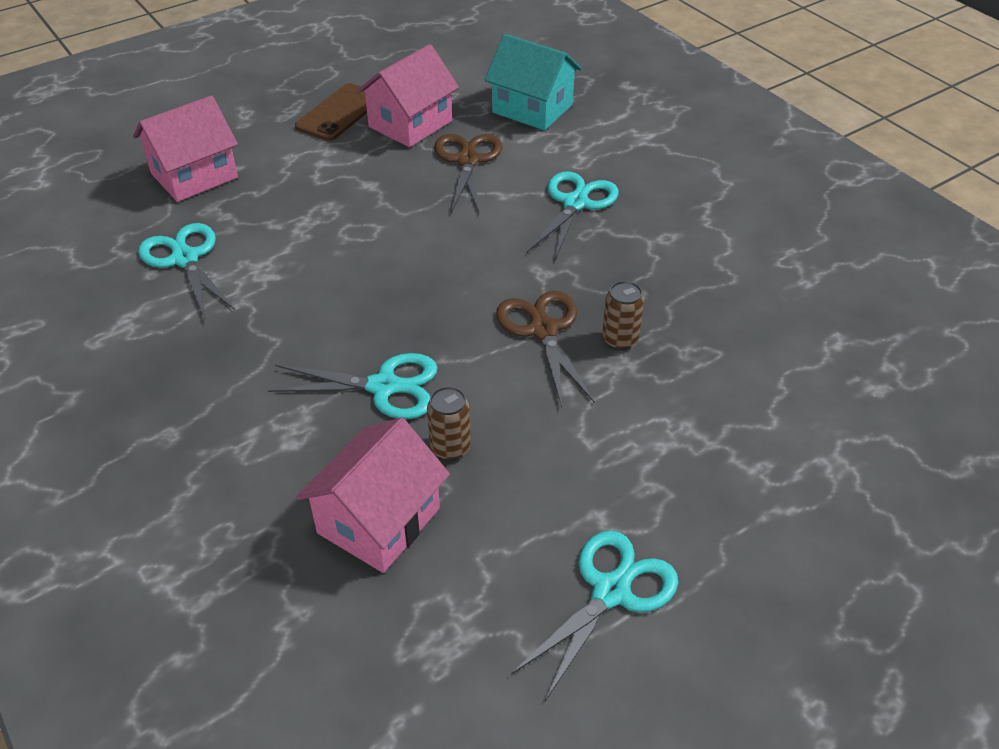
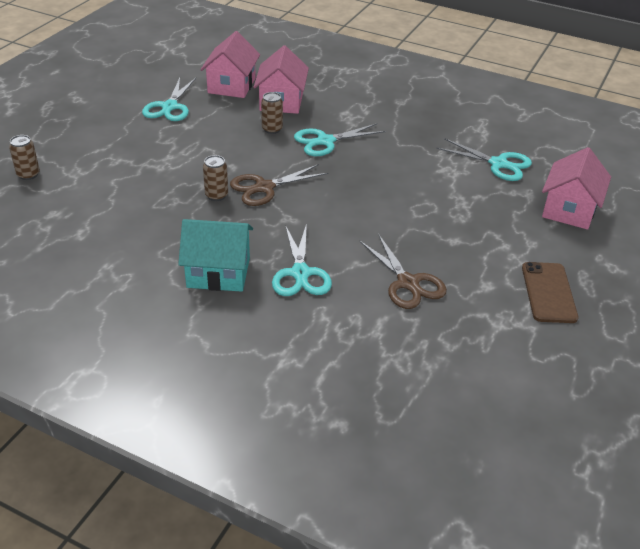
camera: 150 degrees right, 5 degrees down
(410, 124) = (484, 301): pink house -> pink house (231, 85)
(532, 108) = (404, 356): turquoise house -> turquoise house (218, 272)
(543, 330) = (264, 188): brown scissors -> brown scissors turned 105 degrees clockwise
(921, 488) = (28, 174): none -> brown can

